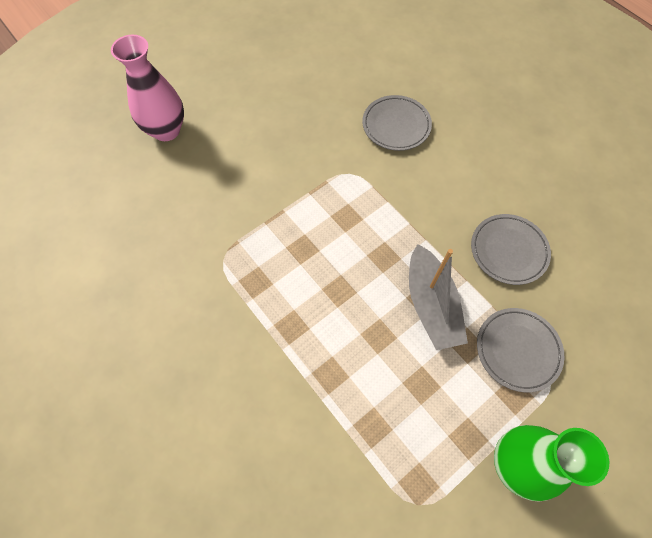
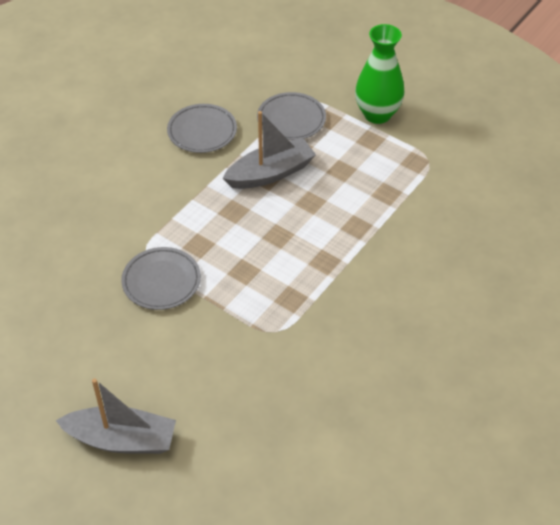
camera: 105 degrees left, 15 degrees down
(166, 130) = (121, 439): pink vase -> grey boat
(396, 125) = (73, 226): grey plate -> grey plate (161, 281)

